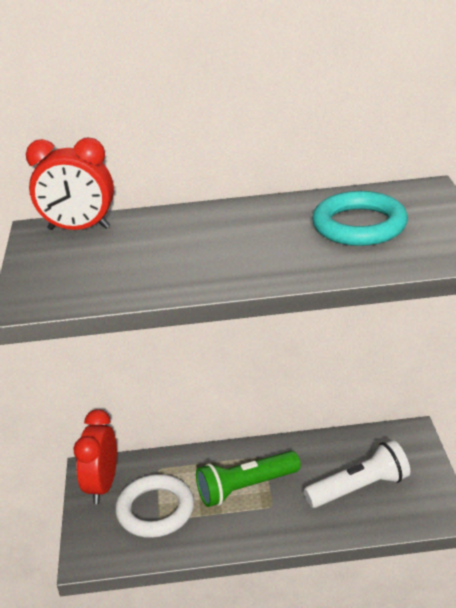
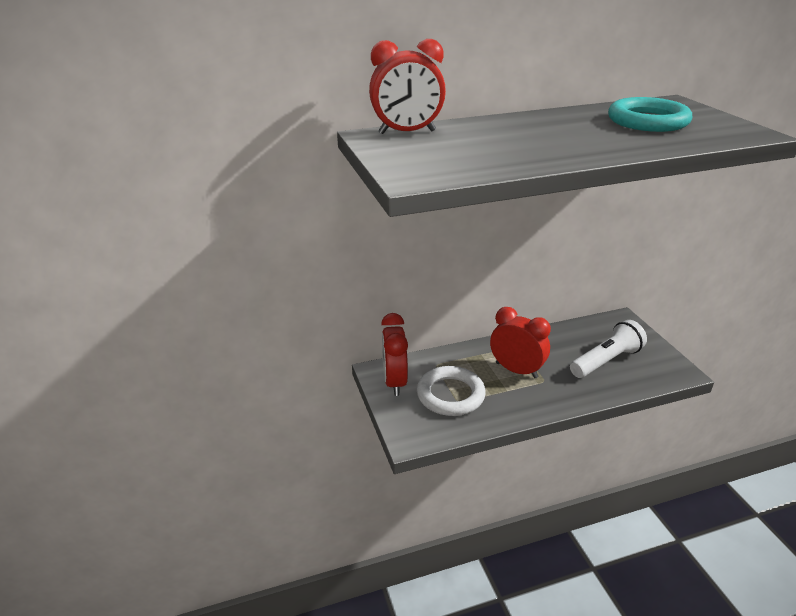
camera: 15 degrees left, 0 degrees up
(245, 488) = (516, 370): green flashlight -> red clock

